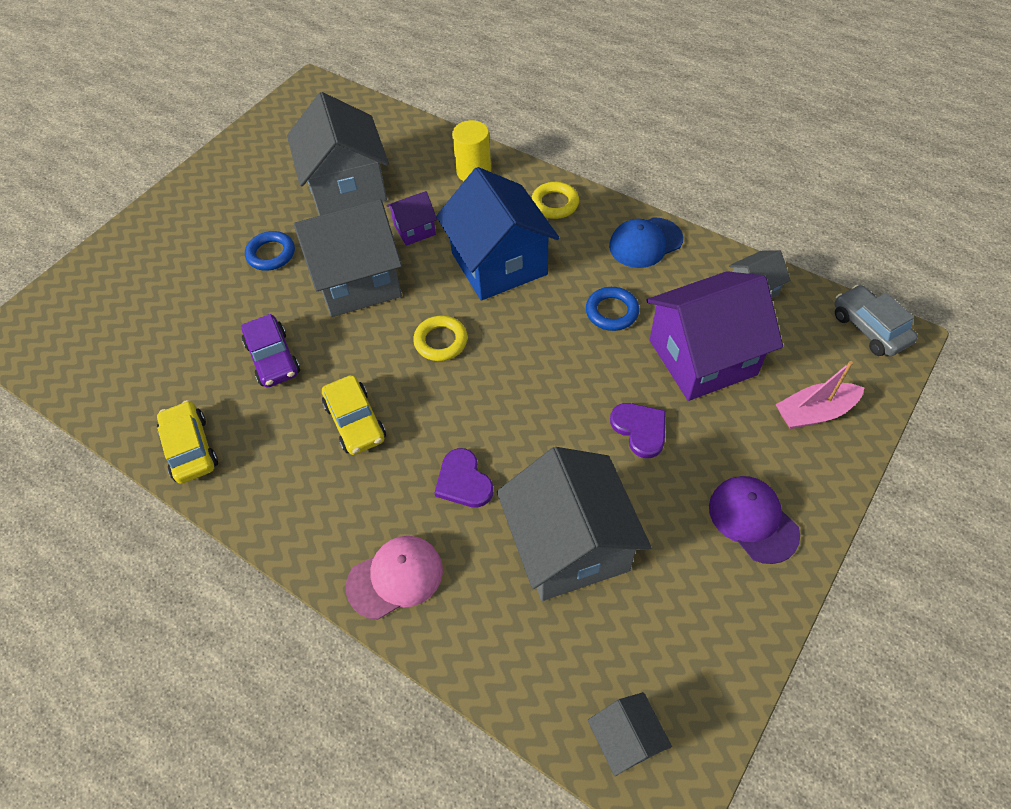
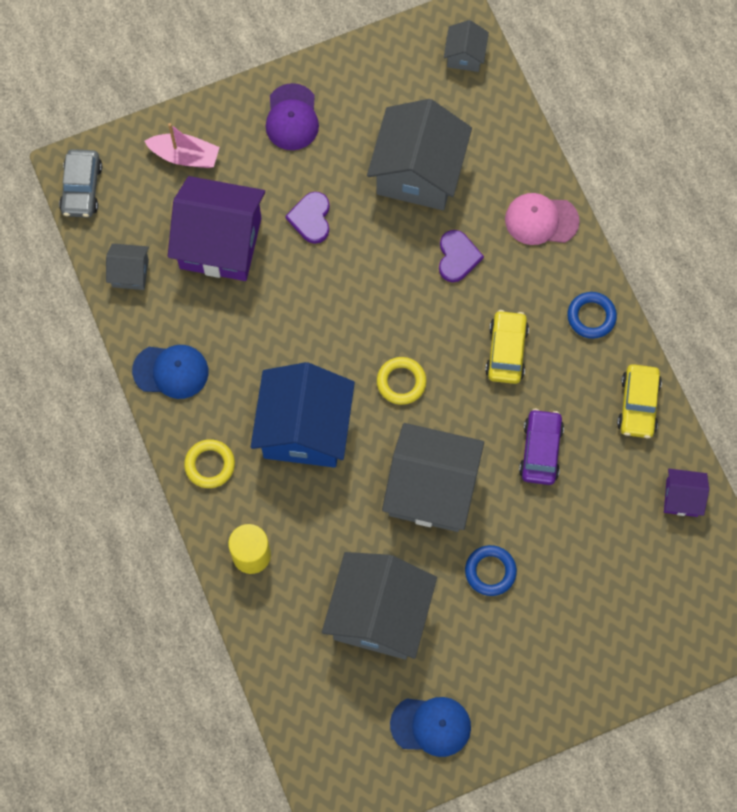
camera: 150 degrees left, 15 degrees up
(265, 151) = (431, 725): none -> blue cap
(414, 229) = (349, 517): purple house -> purple house (681, 498)
(612, 312) = (252, 324): blue ring -> blue ring (591, 317)

